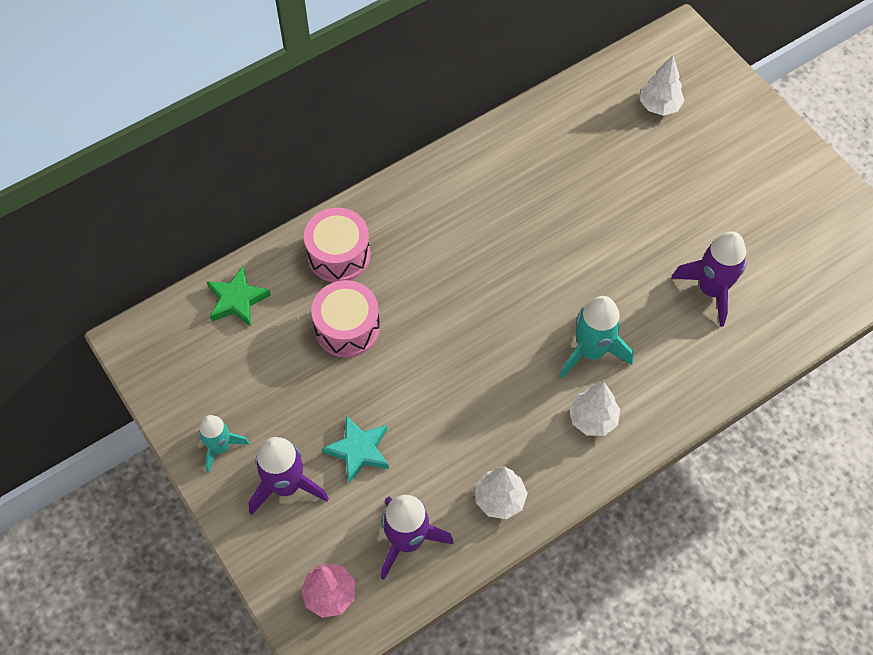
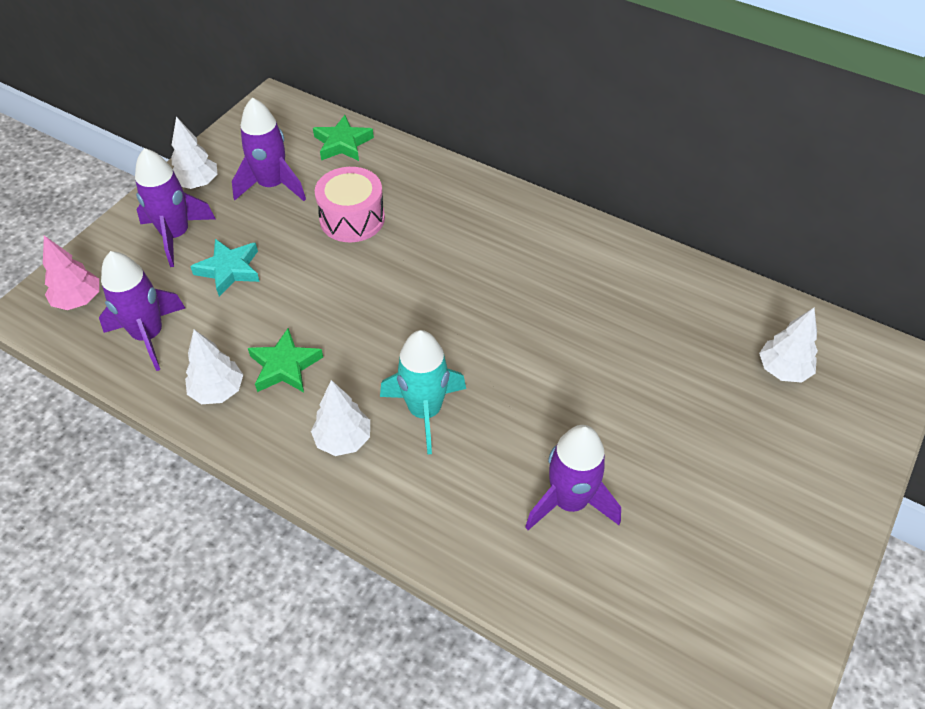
camera: 65 degrees right, 10 degrees down
(220, 447) = (197, 184): turquoise rocket -> white tree
(263, 380) = (272, 185): none -> purple rocket
(339, 255) = (425, 187): pink drum -> none
(497, 438) = (285, 366): none -> green star

